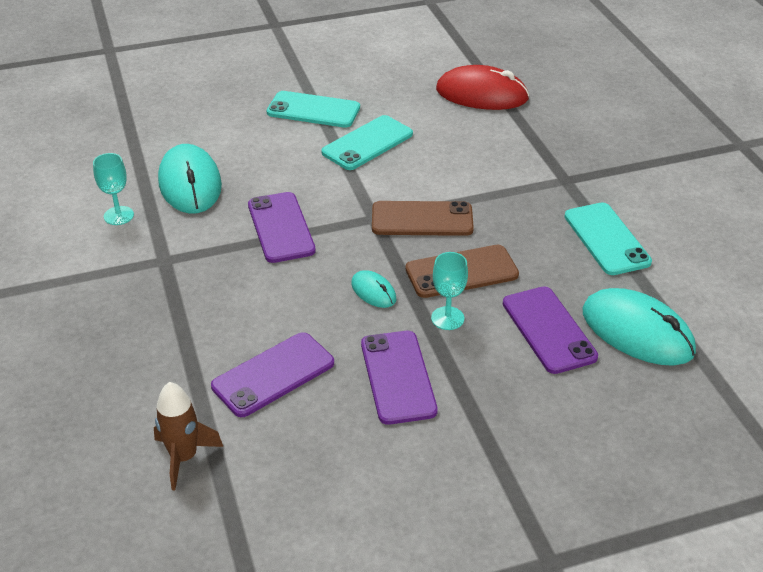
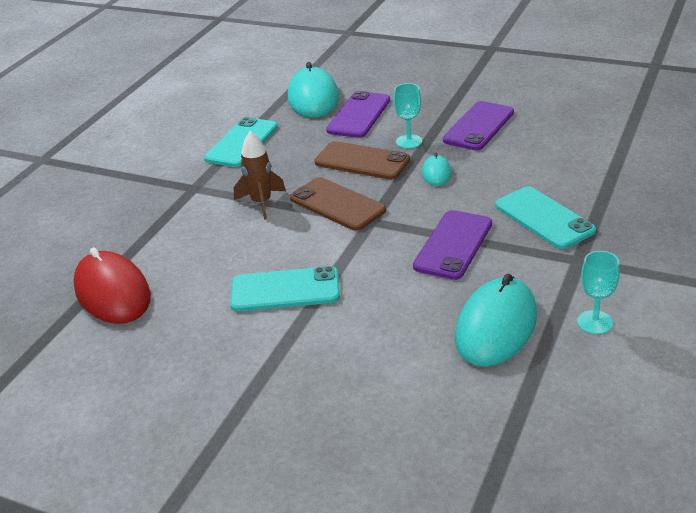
camera: 135 degrees left, 5 degrees down
(184, 457) = (650, 136): brown rocket -> brown rocket (261, 203)
(273, 375) = (557, 154): purple phone -> none
(313, 110) = (282, 357): turquoise phone -> turquoise phone (544, 218)

